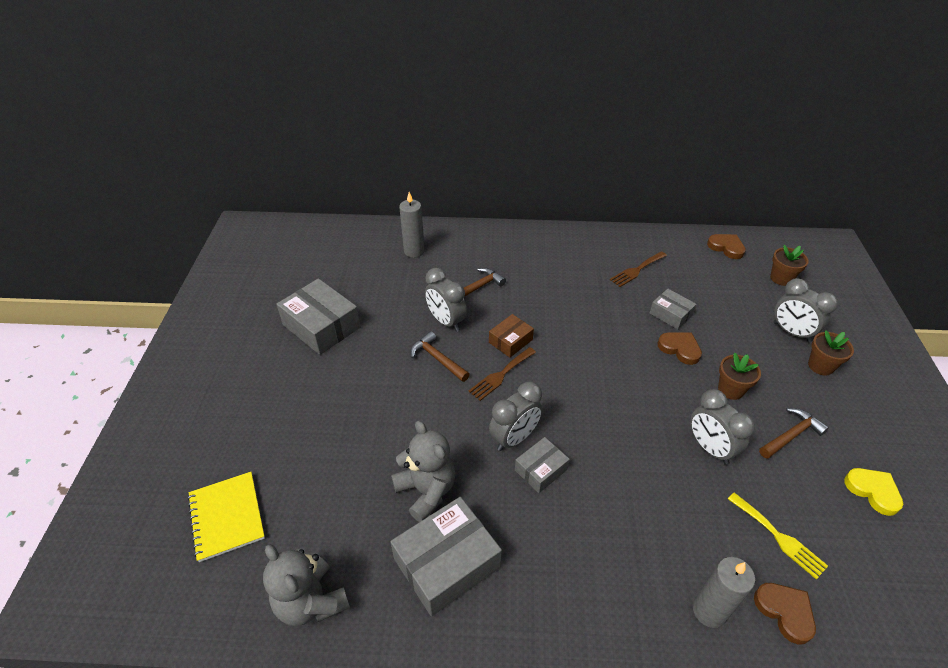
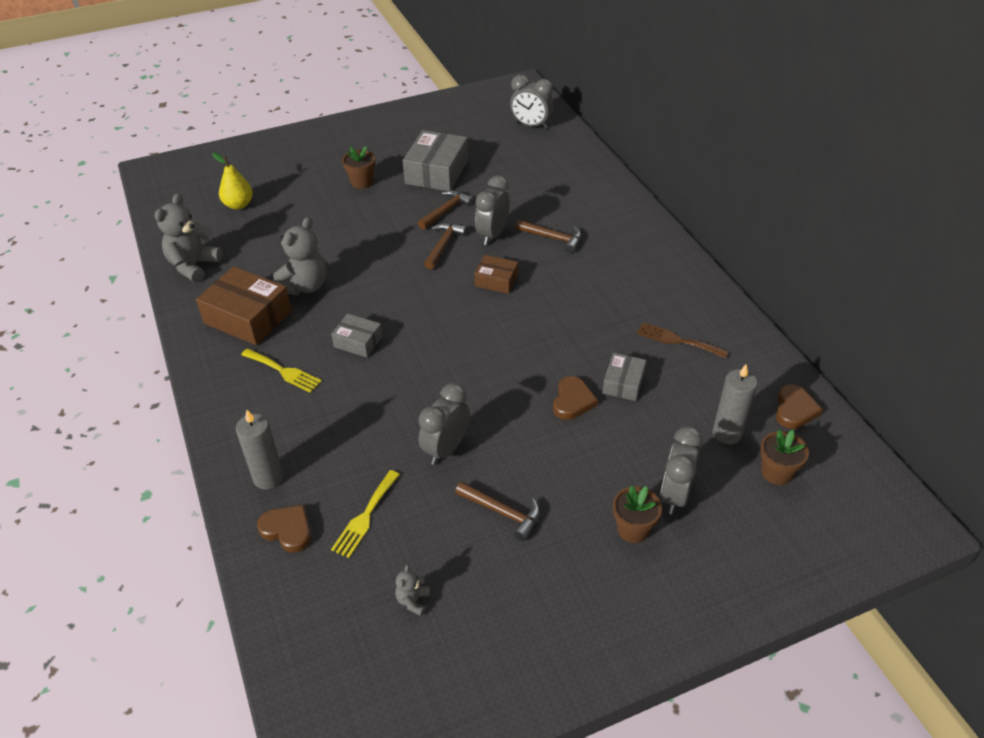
camera: 65 degrees right, 0 degrees up
(227, 516) = (238, 205): yellow notebook -> yellow pear
(387, 340) = (446, 211): none -> brown hammer
(414, 251) = (572, 184): grey candle -> grey candle (727, 433)
(447, 563) = (248, 317): grey box -> brown box
(500, 375) = (449, 287): brown fork -> none
(514, 438) = (383, 317): grey clock -> grey clock (531, 125)
(555, 551) = (283, 371): none -> yellow fork
(730, 389) = (538, 452): brown flower pot -> brown flower pot (362, 182)
(785, 612) = (287, 530): brown heart -> brown heart turned 90 degrees counterclockwise
(873, 491) = (463, 592): yellow heart -> none
(880, 530) = (413, 600): none -> grey teddy bear

